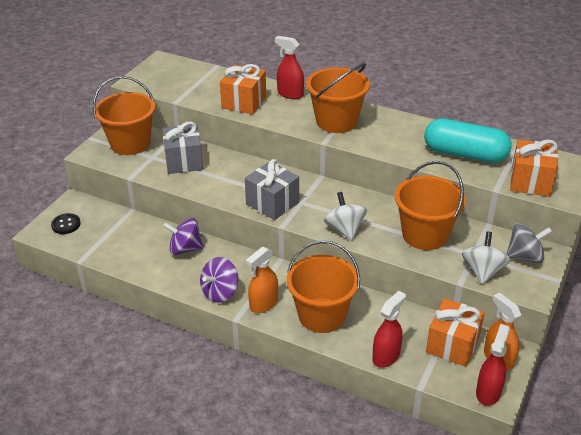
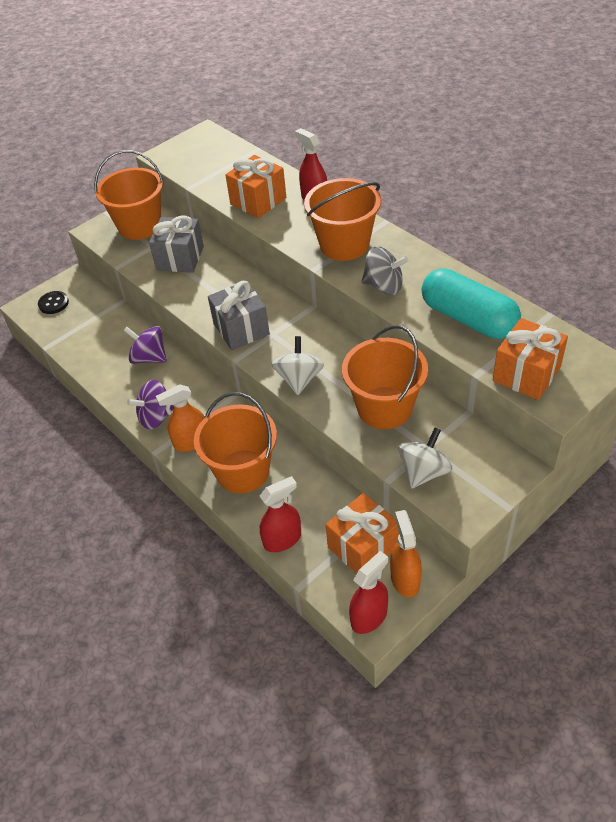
camera: 25 degrees right, 10 degrees up
(525, 257) = (486, 466): grey spinning top -> grey spinning top (384, 286)

